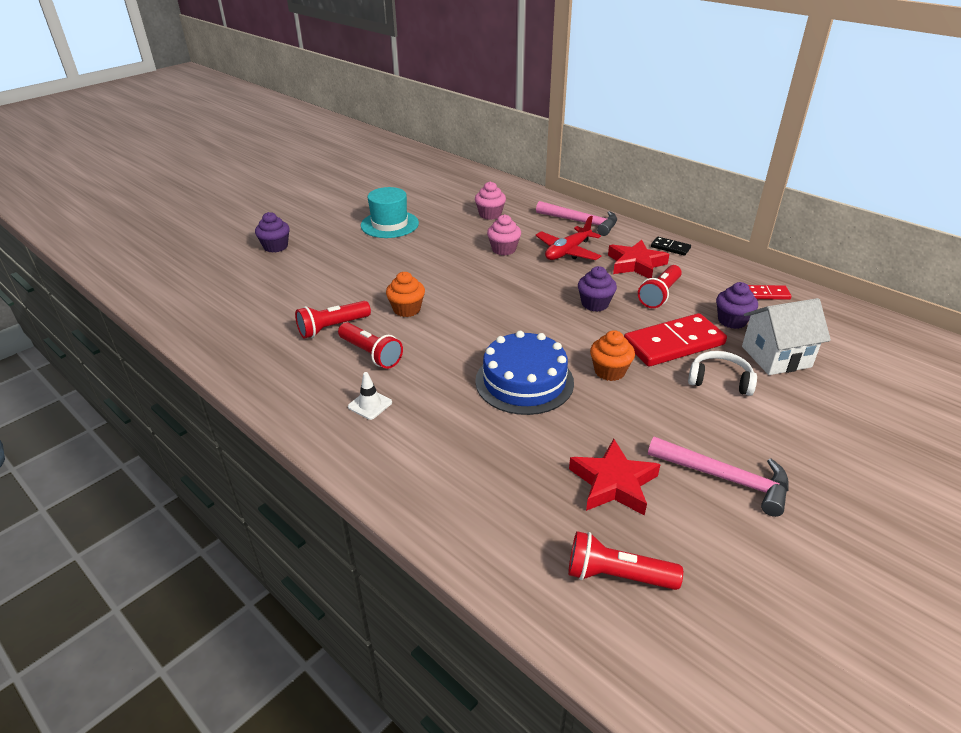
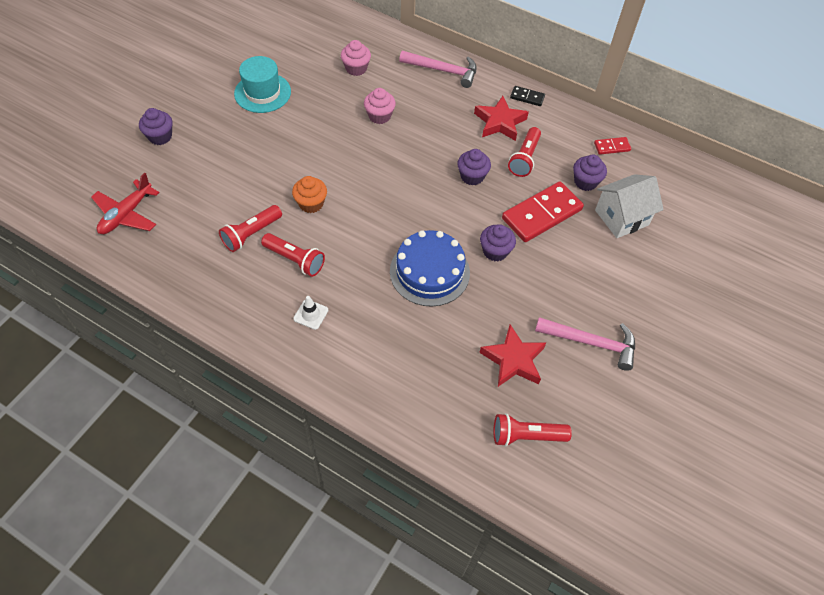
camera: 15 degrees left, 20 degrees up
(567, 252) = (438, 113): red plane -> red plane (126, 214)
(609, 371) = (495, 251): orange cupcake -> purple cupcake
(720, 380) = (580, 249): white headphones -> none

